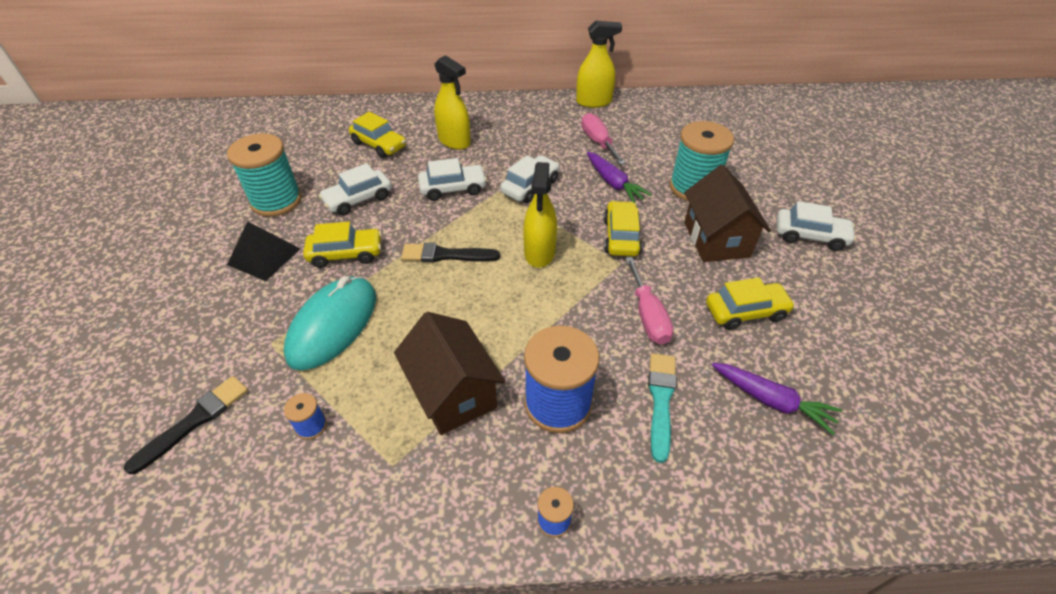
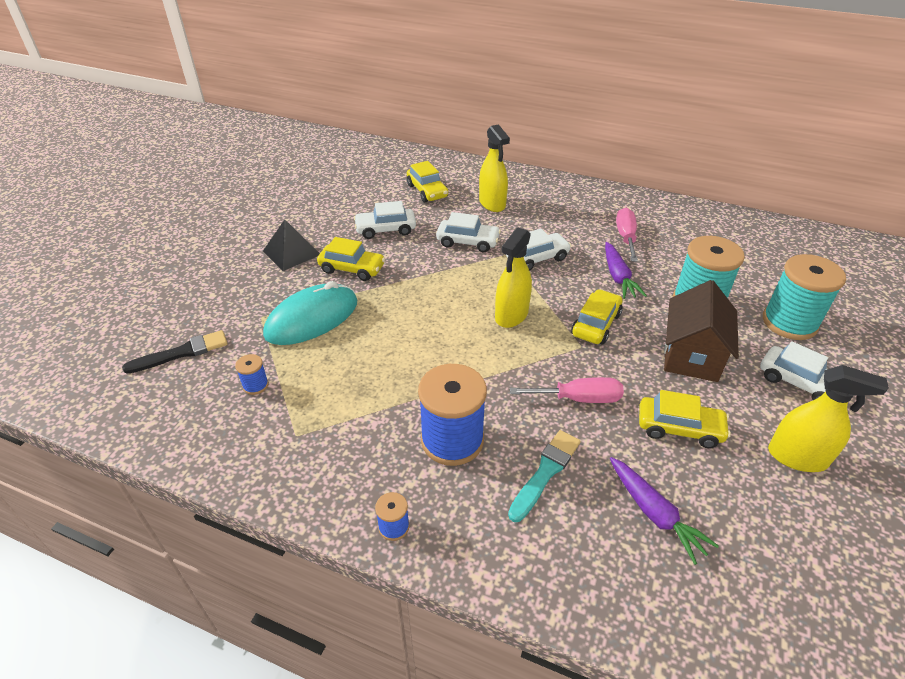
camera: 25 degrees right, 5 degrees down
(276, 201) = (323, 214): turquoise spool -> turquoise spool (789, 323)
(446, 255) = (430, 293): black brush -> none
(453, 393) = (372, 400): brown house -> none
(594, 102) = (644, 200): yellow spray bottle -> yellow spray bottle (797, 457)
(648, 315) = (579, 398): pink screwdriver -> pink screwdriver turned 105 degrees counterclockwise

